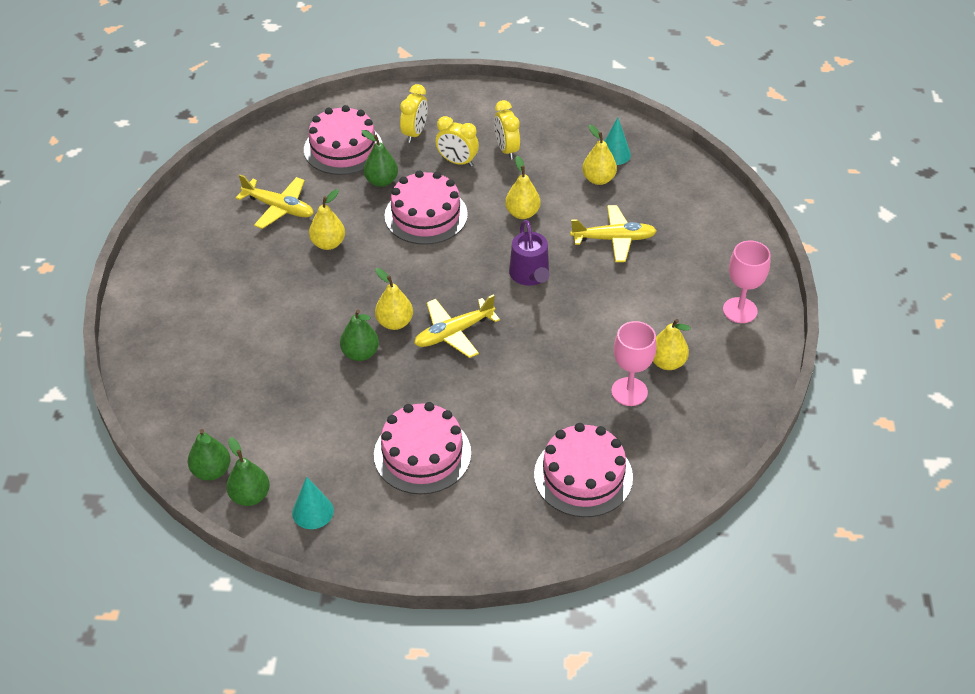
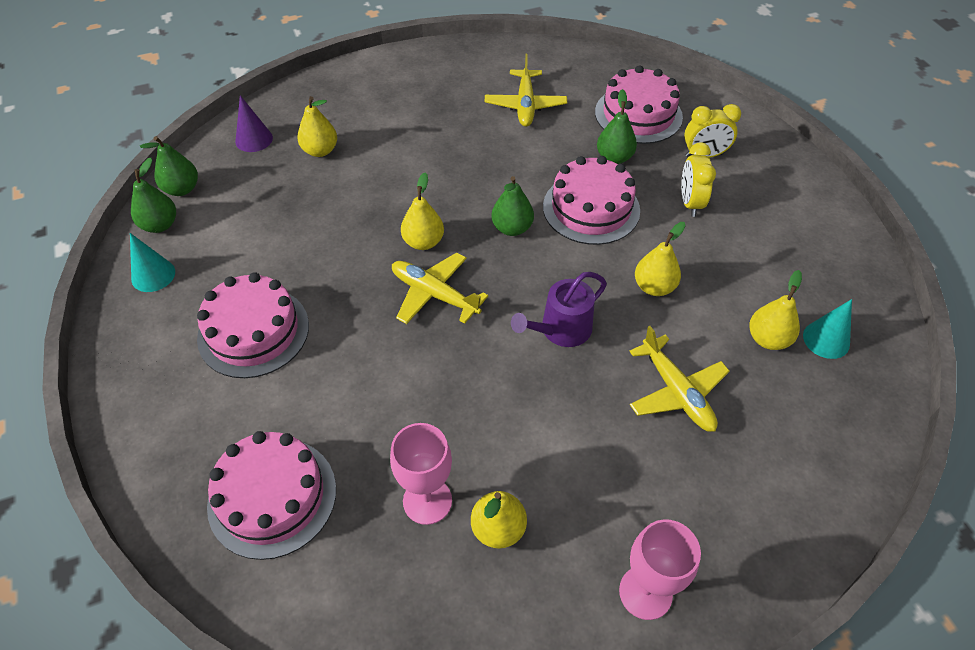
camera: 65 degrees right, 5 degrees up
(180, 402) = (254, 139): none -> purple cone
(328, 243) = (501, 154): yellow pear -> yellow pear (320, 151)
(360, 353) = (368, 232): green pear -> green pear (512, 228)
(506, 150) = (744, 236): yellow clock -> none

